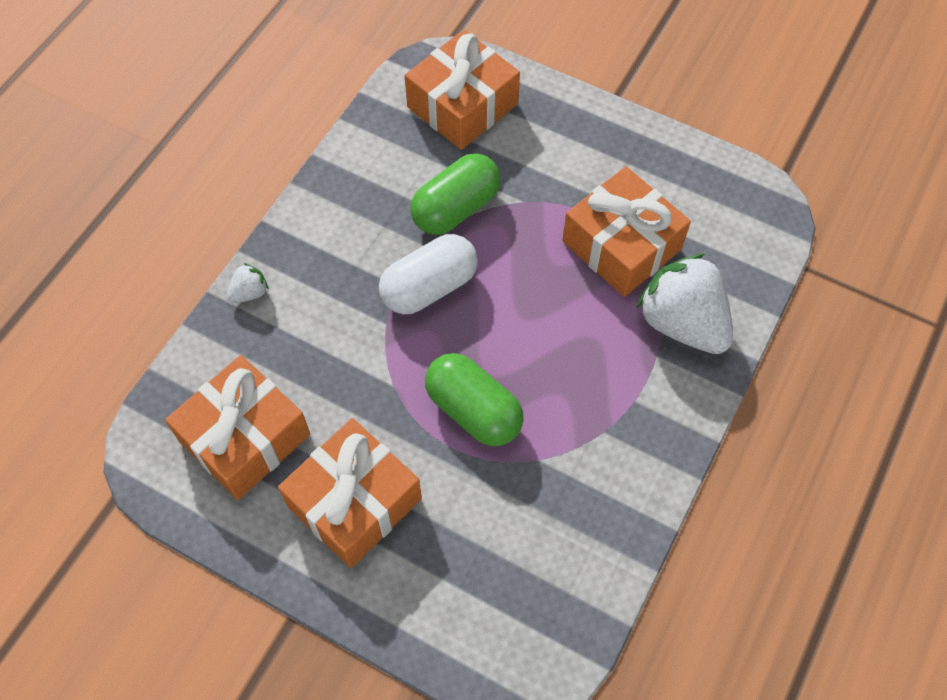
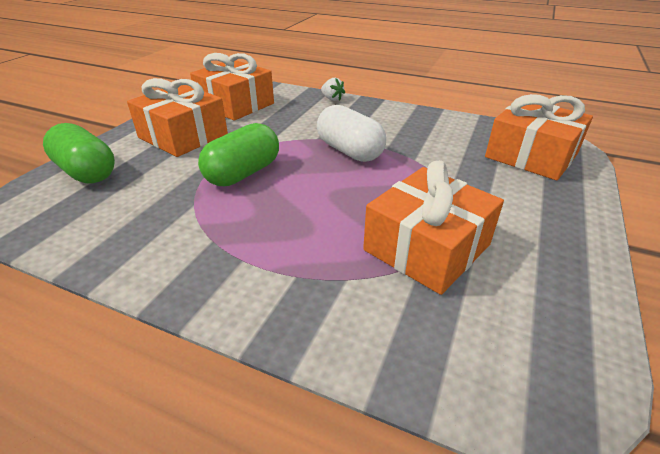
camera: 85 degrees right, 25 degrees down
(456, 208) = (426, 158): green capsule -> green capsule (86, 172)
(682, 323) = (338, 296): white strawberry -> none

